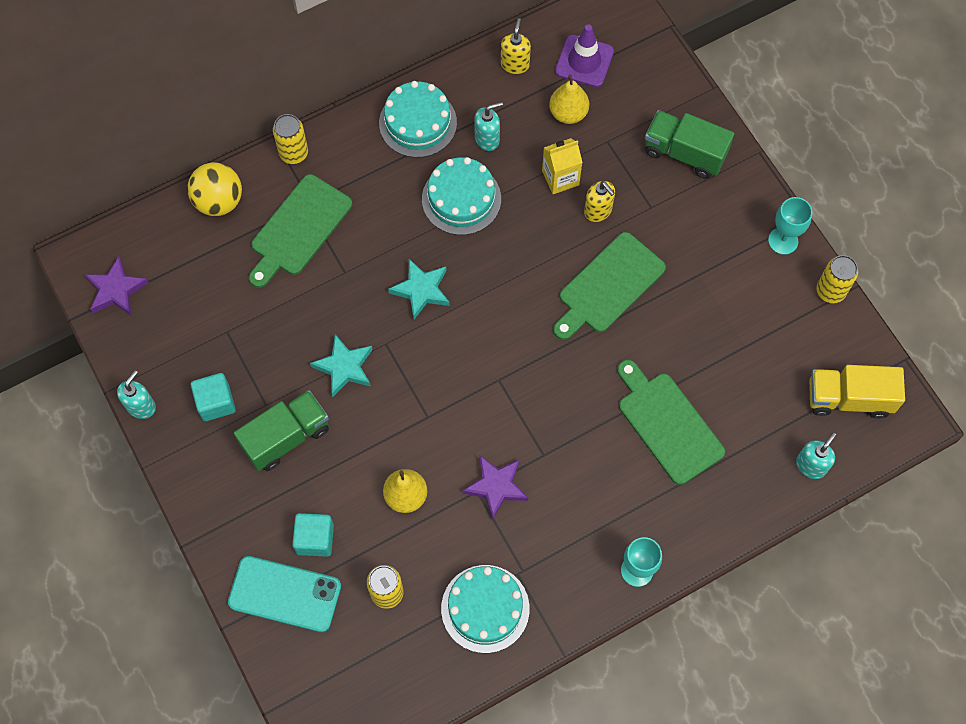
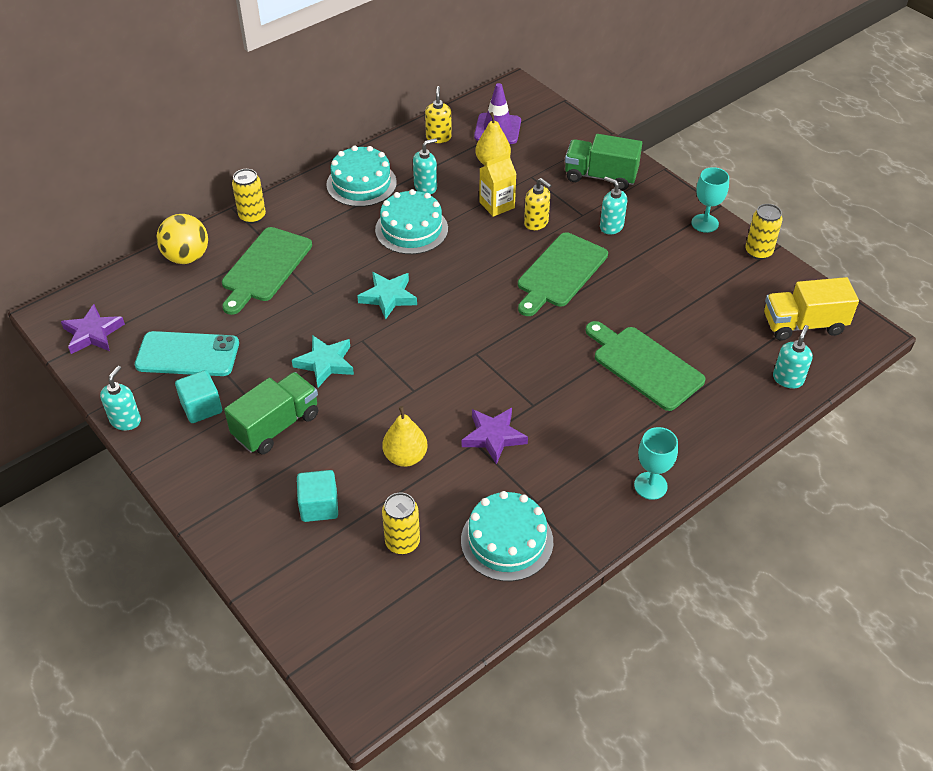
camera: 10 degrees left, 20 degrees down
(285, 594) = (295, 559): turquoise phone -> turquoise phone (187, 354)
(678, 229) = (611, 226): none -> turquoise soap dispenser

